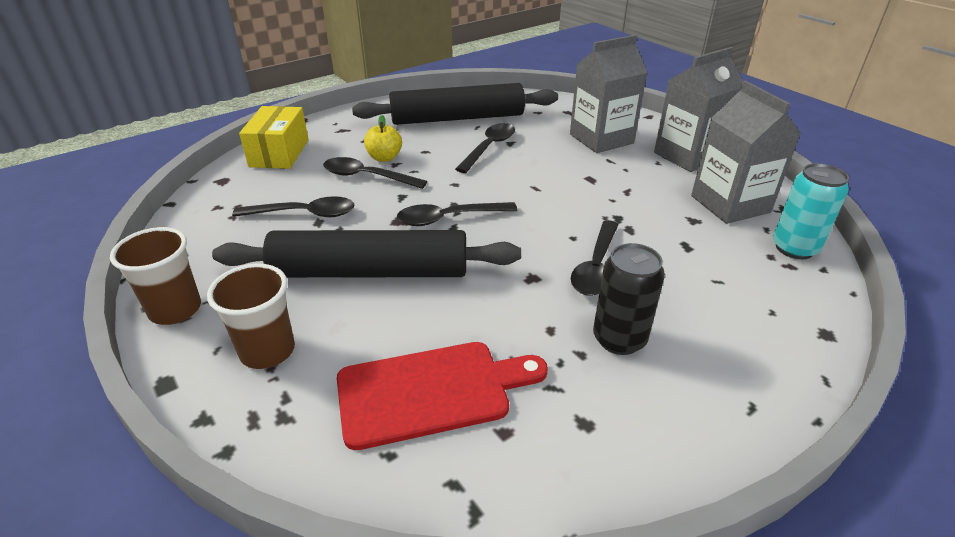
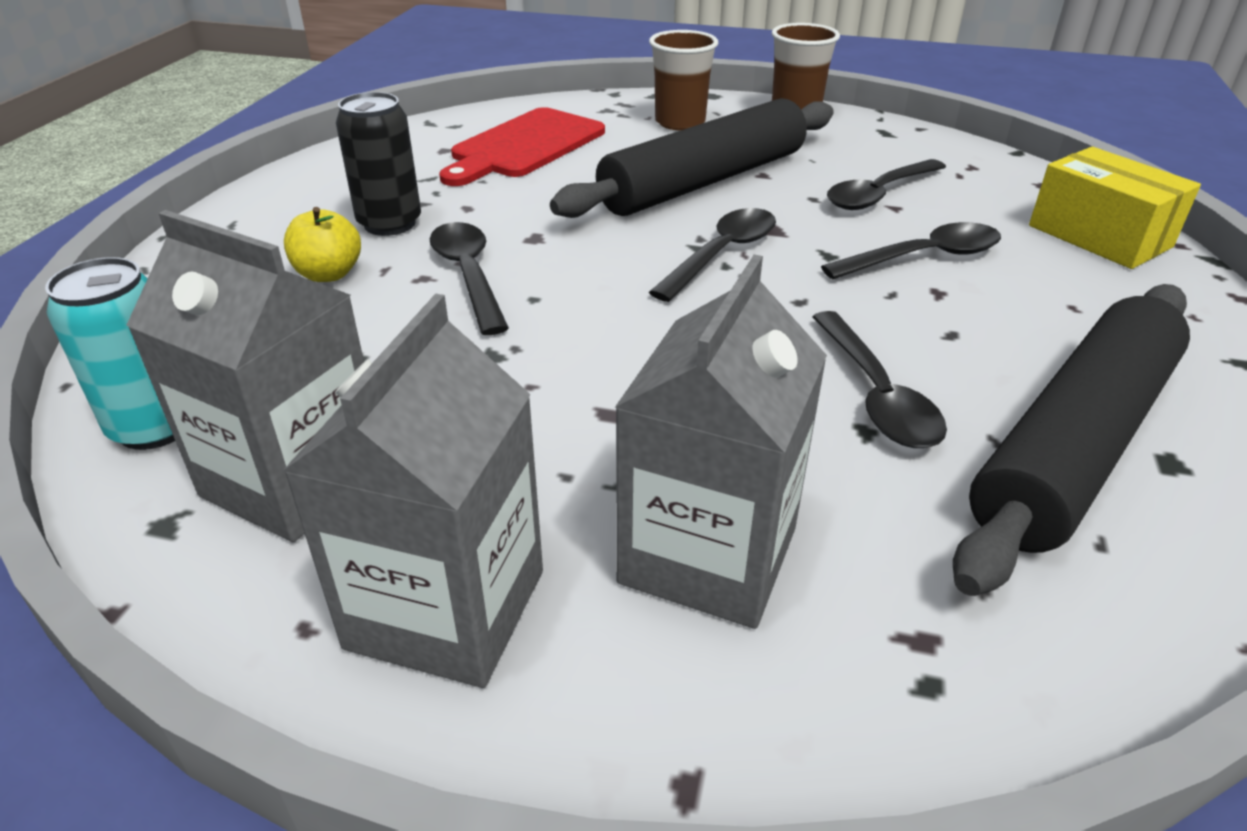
camera: 140 degrees right, 0 degrees up
(384, 158) = (972, 293): yellow apple -> yellow apple (328, 274)

